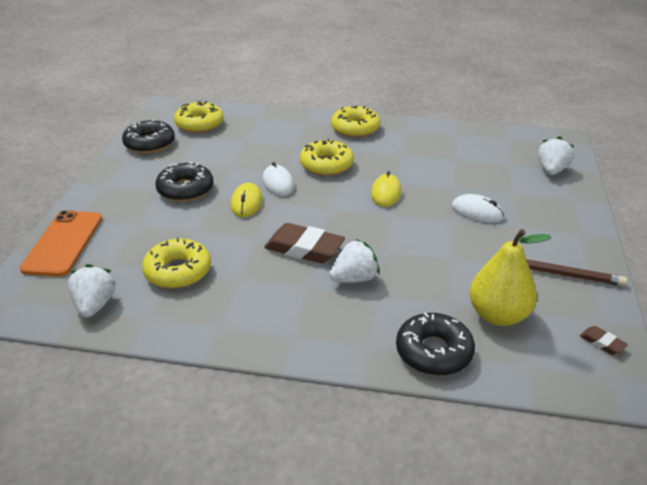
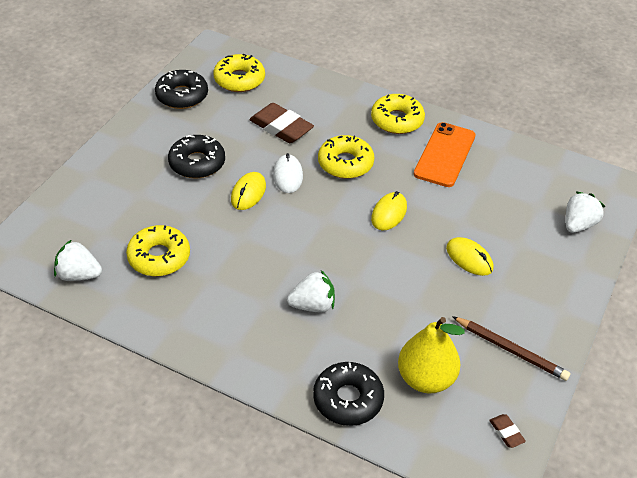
camera: 15 degrees right, 10 degrees up
(63, 243) = (70, 201): orange phone -> orange phone (444, 155)
(95, 305) = (79, 275): white strawberry -> white strawberry turned 90 degrees counterclockwise
(304, 248) = (281, 260): brown eraser -> brown eraser (281, 127)
(477, 212) = (469, 258): white mouse -> yellow mouse

